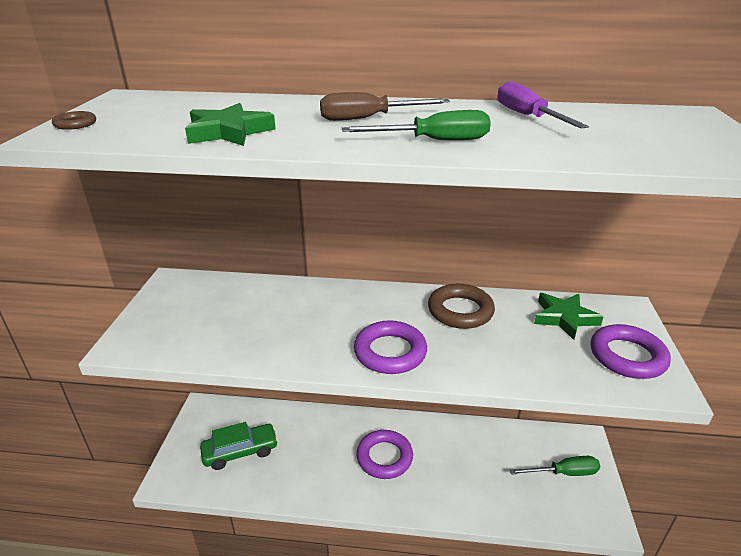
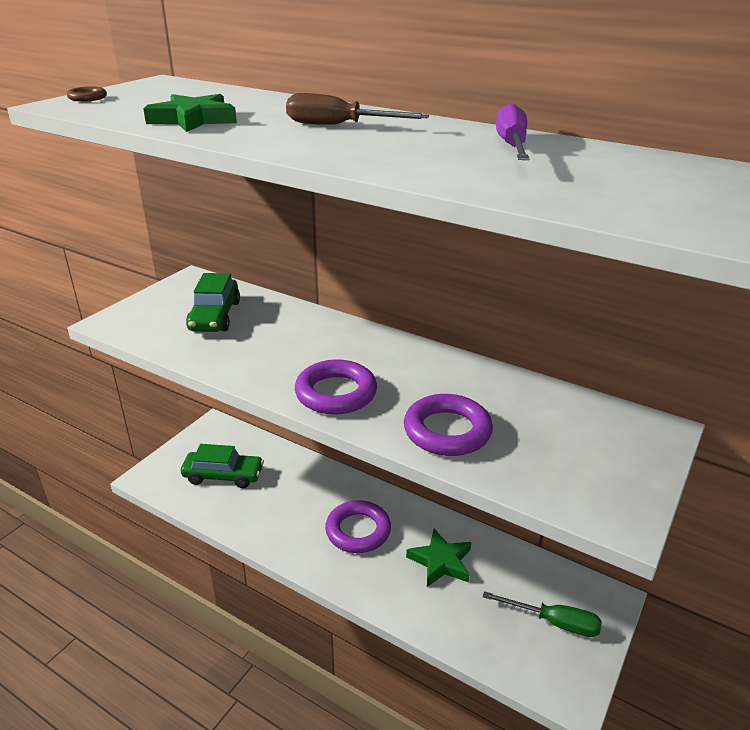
camera: 25 degrees right, 0 degrees up
(224, 311) = (215, 316): none -> green car
(434, 141) = (364, 153): green screwdriver -> none
(460, 311) = (447, 376): brown ring -> none
(564, 318) = (564, 416): green star -> green star (440, 561)
(627, 356) = (604, 475): purple ring -> purple ring (447, 431)

